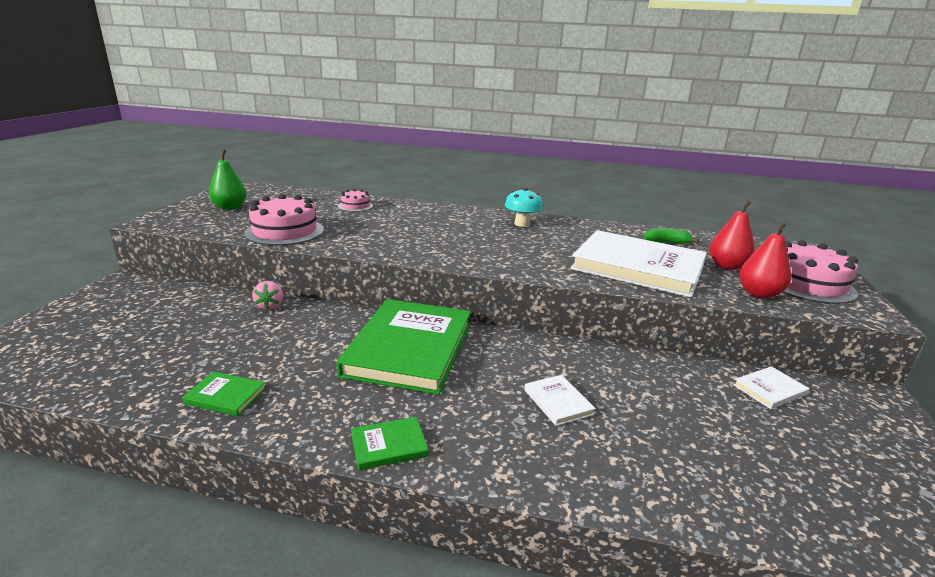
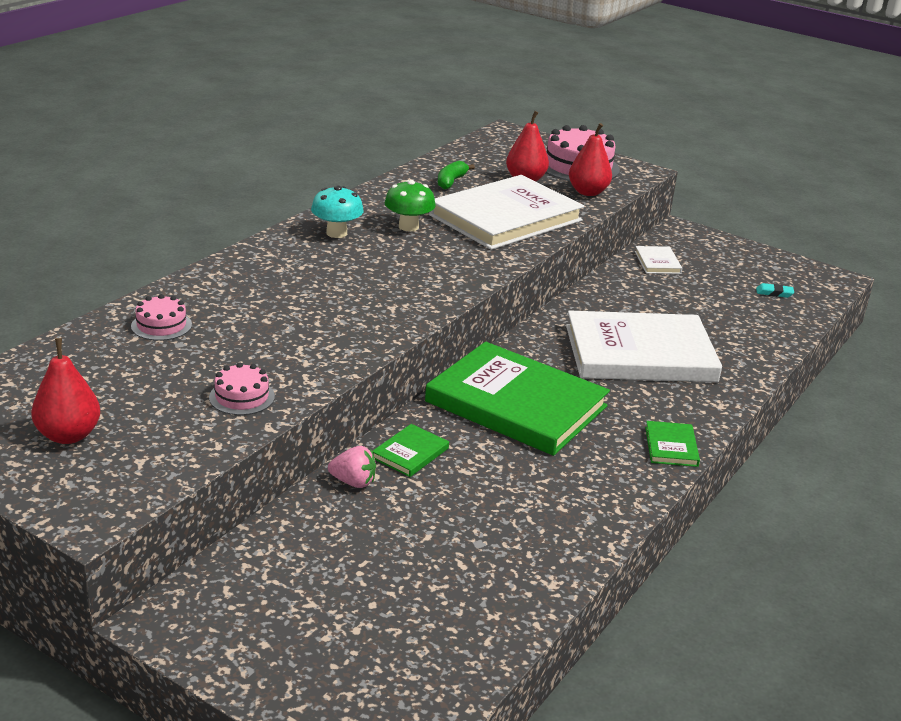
camera: 70 degrees left, 5 degrees up
(225, 396) = (560, 529): green book -> green book (410, 453)
(230, 207) = (68, 435): green pear -> red pear
(285, 231) = (242, 397): pink cake -> pink cake, size x0.53
(558, 402) = (640, 353): white book -> white book, size x2.47
(565, 240) = (408, 227): none -> green mushroom
(845, 498) = (774, 293): none -> turquoise eraser

